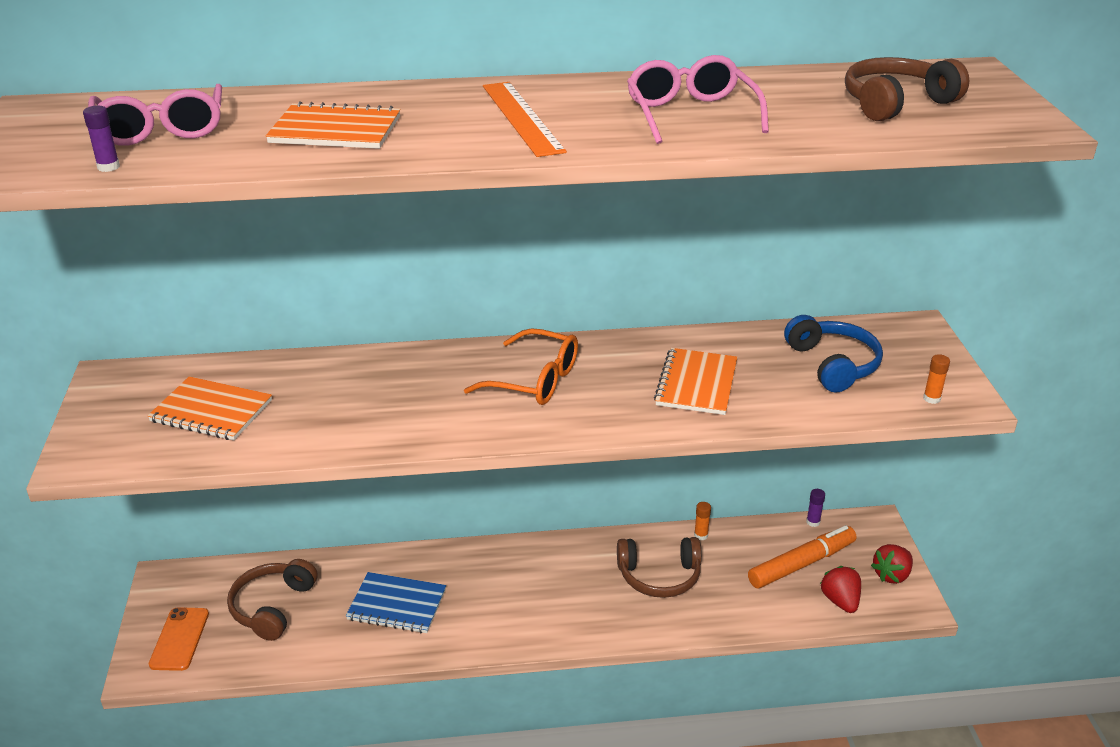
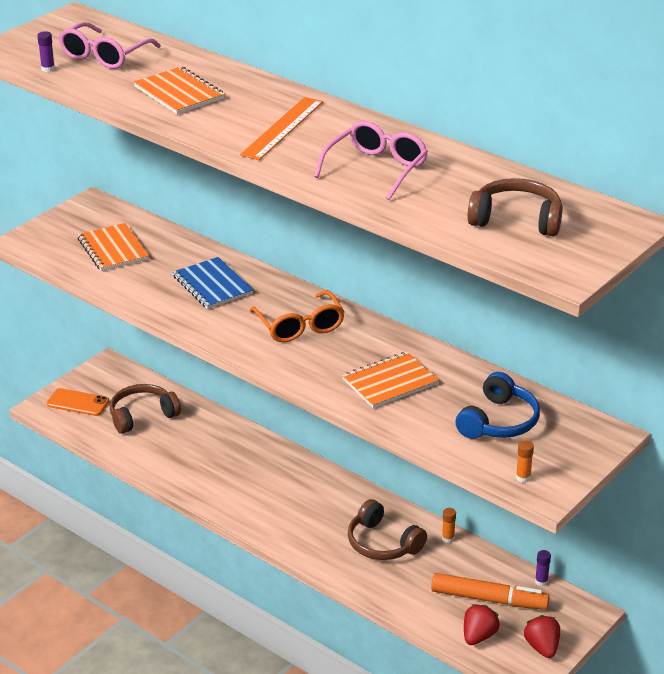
camera: 45 degrees right, 0 degrees up
(180, 639) = (78, 403): orange phone -> orange phone turned 60 degrees clockwise
(397, 605) = (207, 457): blue notebook -> blue notebook (212, 285)
(891, 575) = (542, 647): red strawberry -> red strawberry turned 75 degrees clockwise

